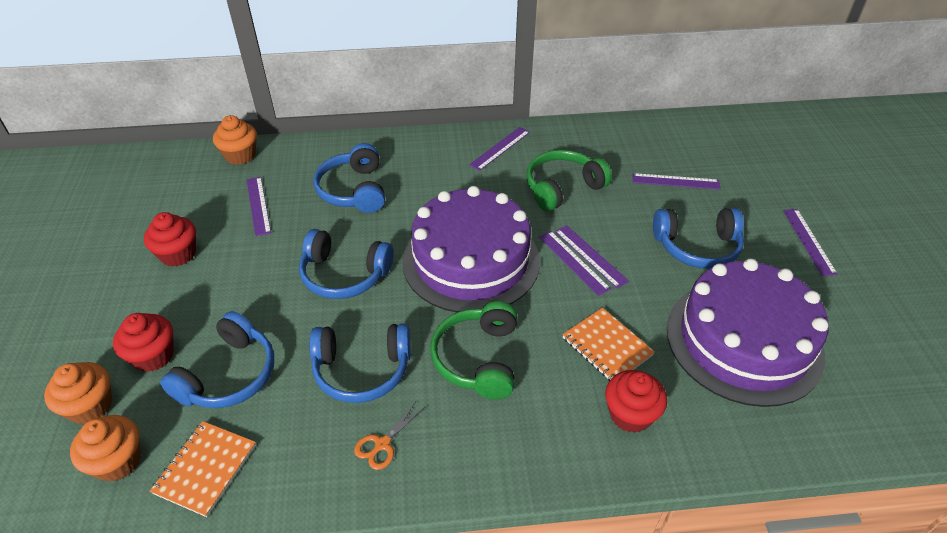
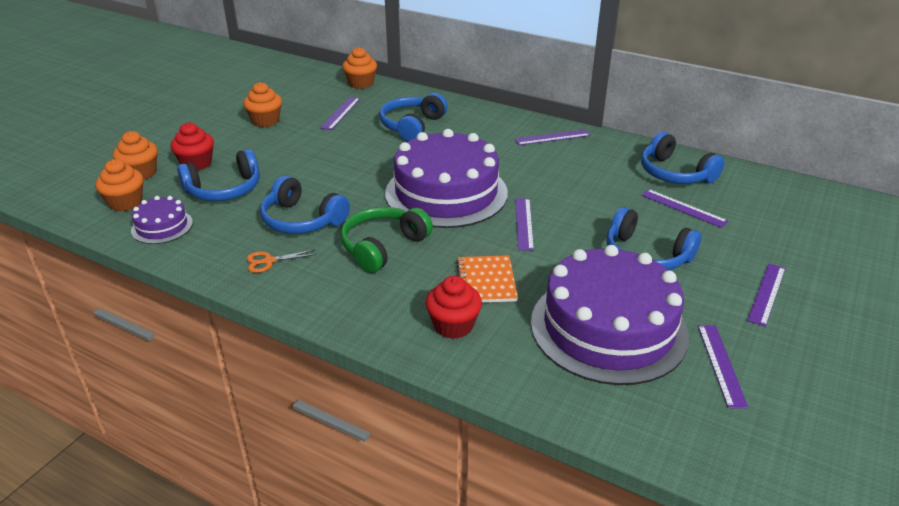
camera: 35 degrees right, 10 degrees down
(178, 254) = (265, 121): red cupcake -> orange cupcake
(205, 469) = (162, 226): orange notebook -> purple cake
(344, 275) = (350, 168): blue headphones -> blue headphones (674, 173)
(562, 188) = (573, 177): green headphones -> none
(590, 255) = (543, 225): purple ruler -> purple ruler (721, 364)

